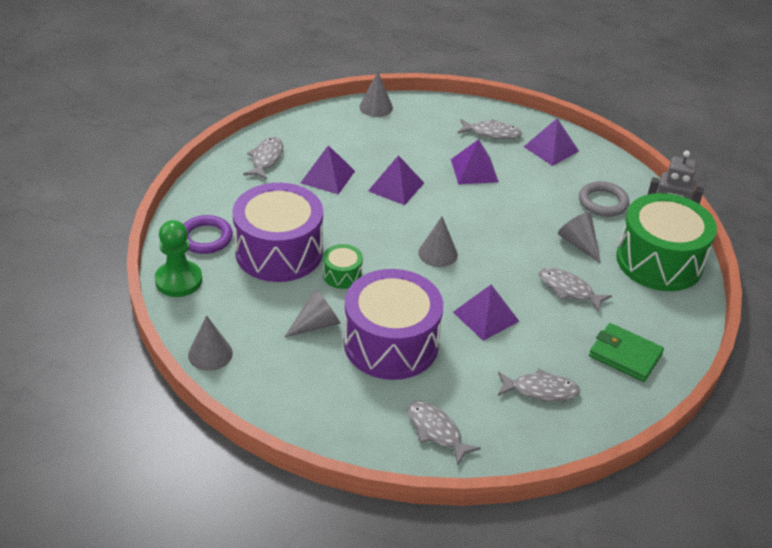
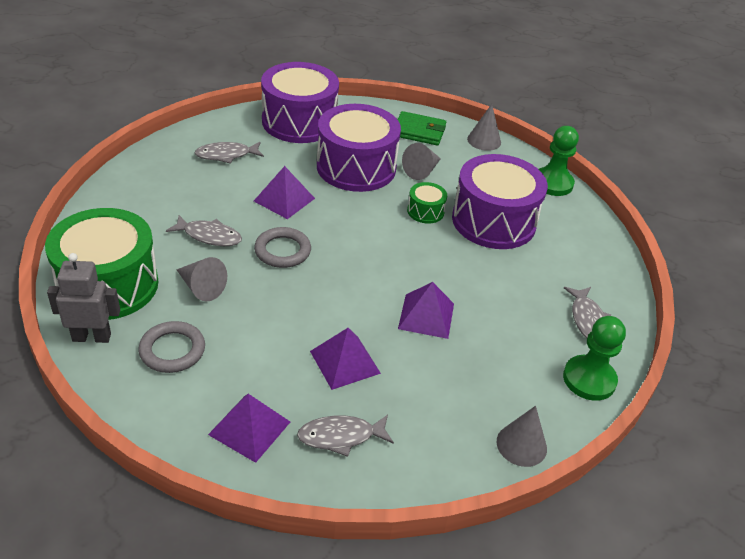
camera: 160 degrees right, 0 degrees up
(206, 238) = (565, 221): purple ring -> none
(300, 127) = (589, 379): none -> green pawn
(328, 177) = (506, 312): purple pyramid -> none
(436, 431) = (299, 122): grey fish -> purple drum
(438, 253) = (348, 247): grey cone -> none
(500, 262) = (282, 251): none -> grey ring
(625, 355) = (154, 190): green wallet -> green wallet (419, 131)

